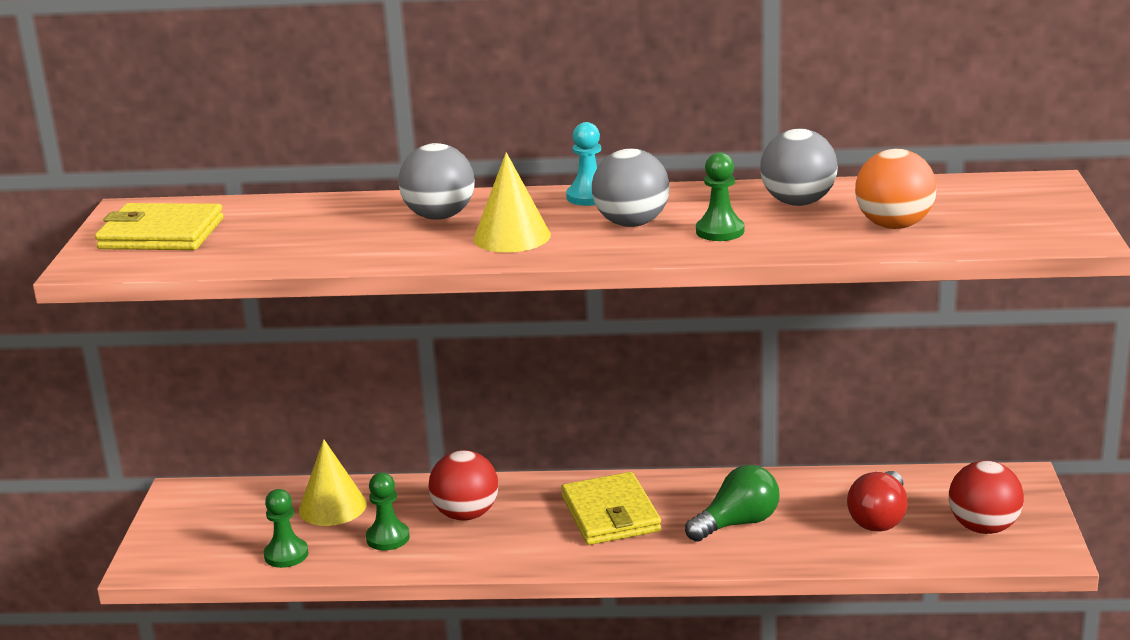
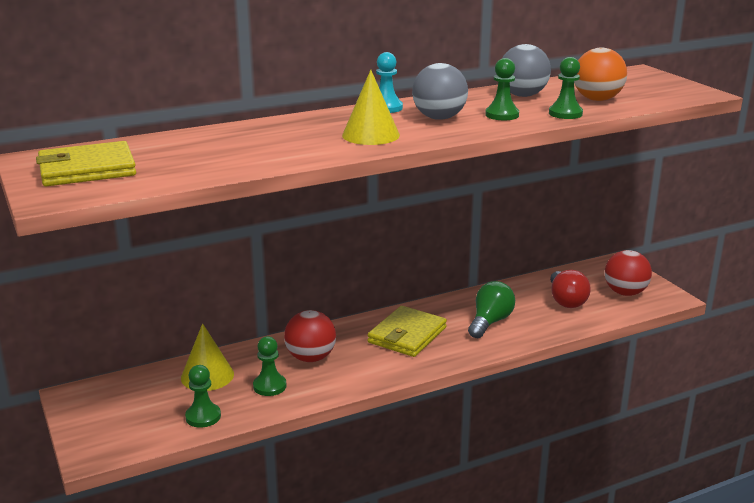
camera: 30 degrees left, 0 degrees up
(439, 216) = (299, 131): grey ball -> none
(610, 514) = (407, 335): yellow wallet -> yellow wallet turned 75 degrees clockwise
(810, 242) = (565, 113): none -> green pawn

